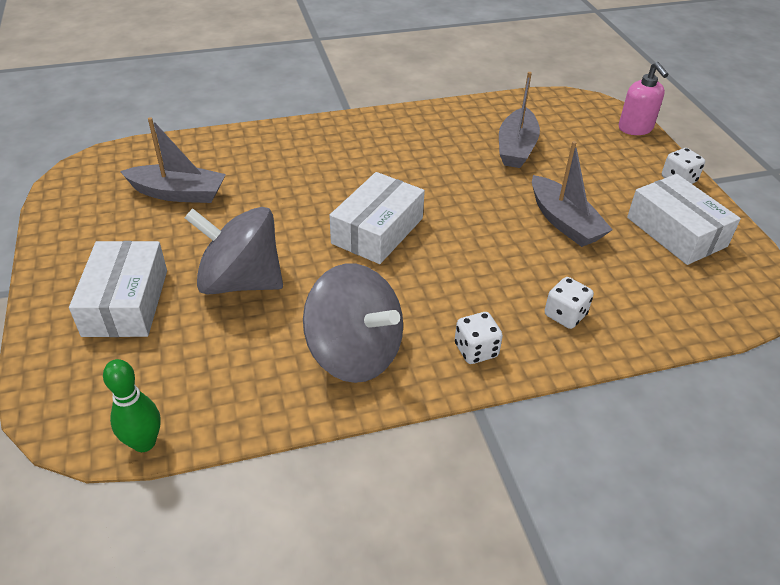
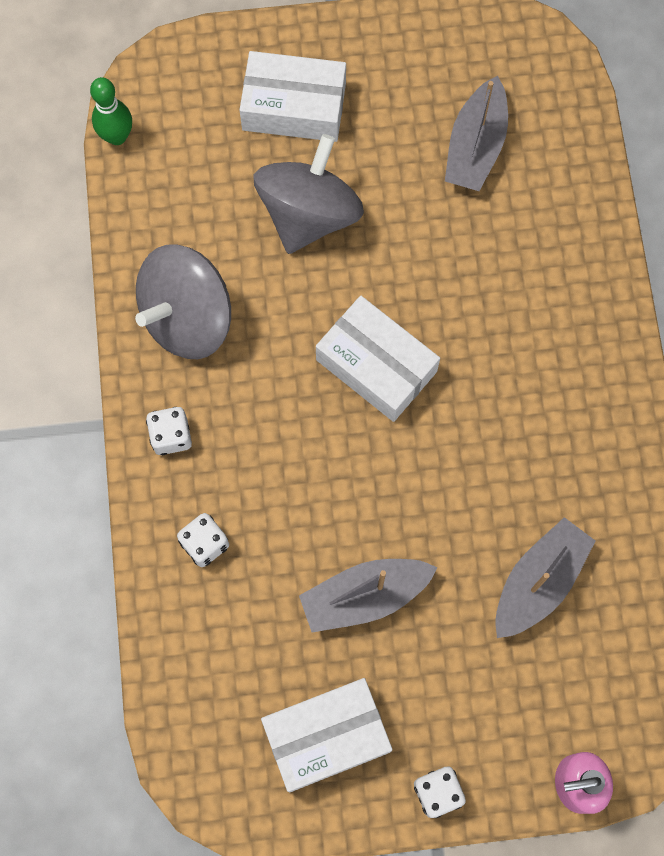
camera: 100 degrees right, 30 degrees up
(516, 148) = (538, 582): grey boat -> grey boat turned 105 degrees clockwise

